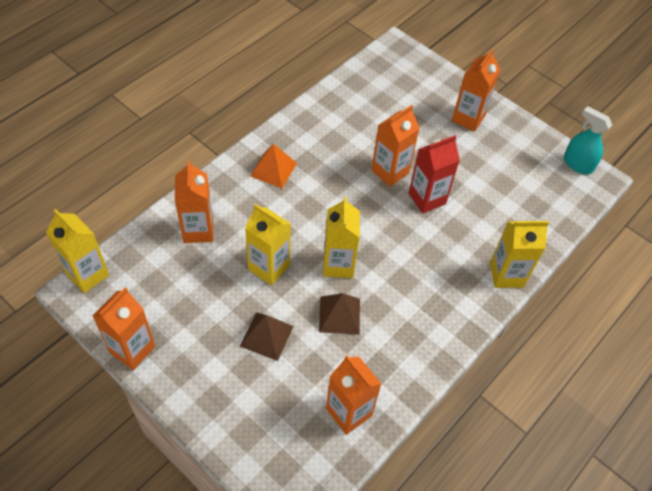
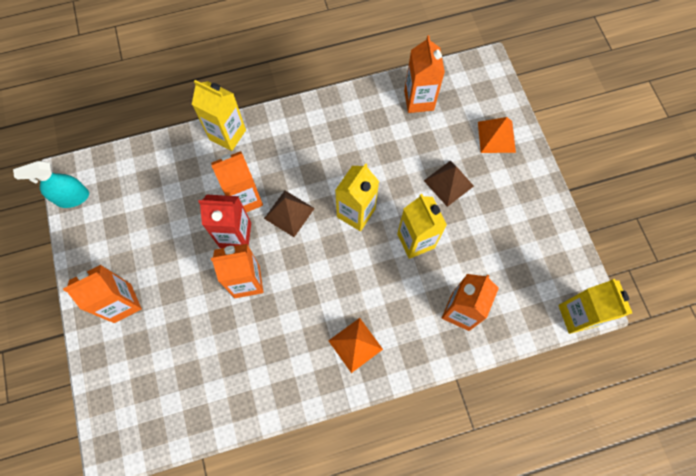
camera: 145 degrees left, 15 degrees up
(132, 349) = (559, 225): orange carton -> orange carton (245, 199)
(240, 414) = (496, 137): none -> orange pyramid
(339, 315) = (382, 170): brown pyramid -> brown pyramid (289, 213)
(577, 164) = (72, 197): turquoise spray bottle -> turquoise spray bottle turned 90 degrees clockwise

